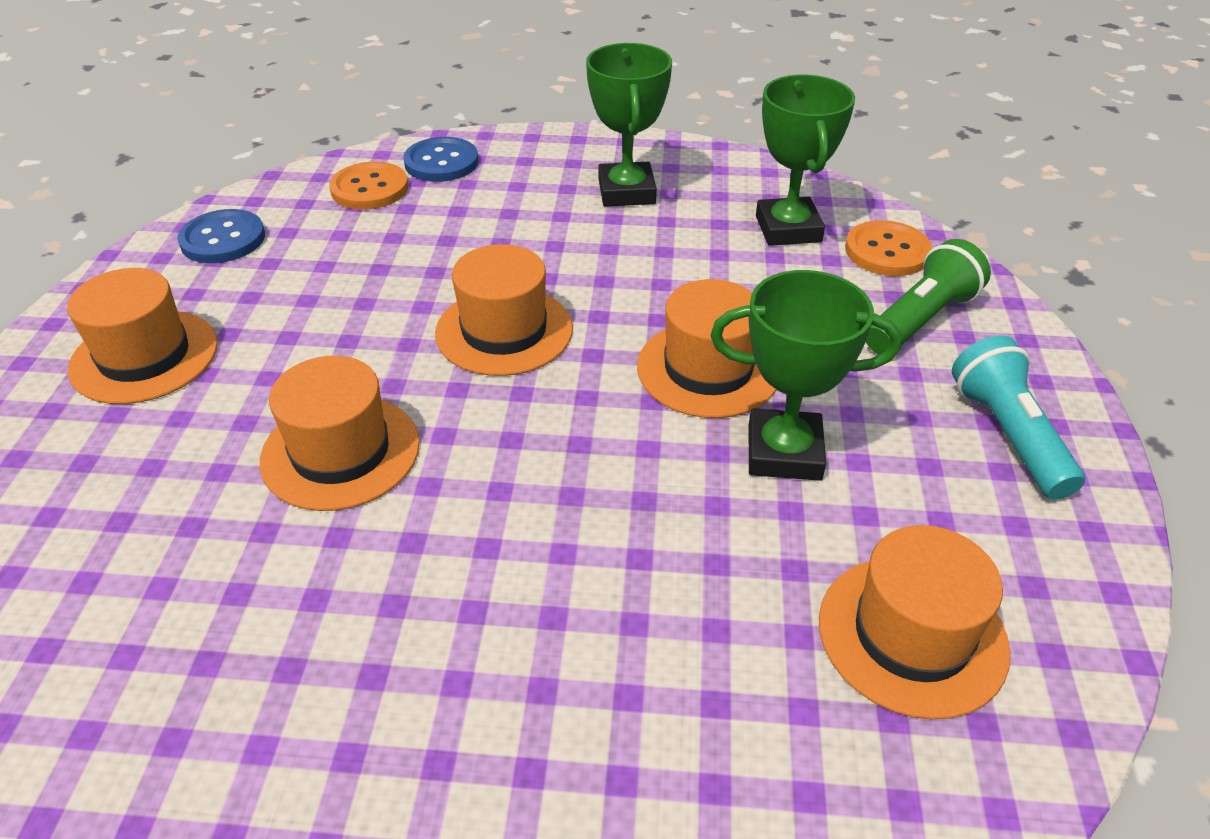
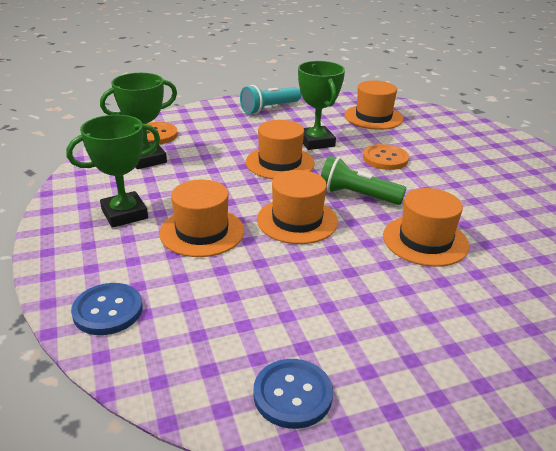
camera: 115 degrees left, 10 degrees down
(144, 356) = (444, 355): orange hat -> orange hat (202, 232)
(369, 189) = (168, 336): orange button -> orange button (385, 159)
(920, 320) = (208, 125): green flashlight -> green flashlight (356, 196)

